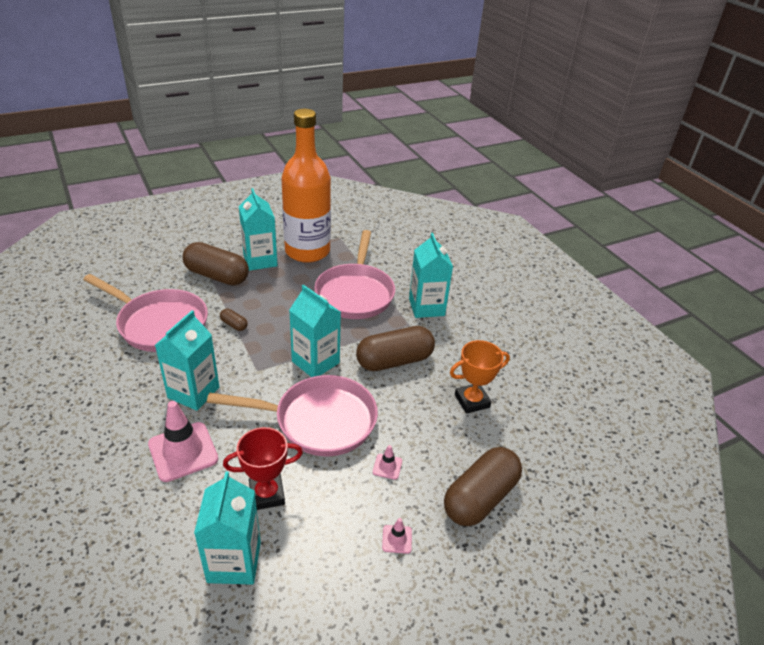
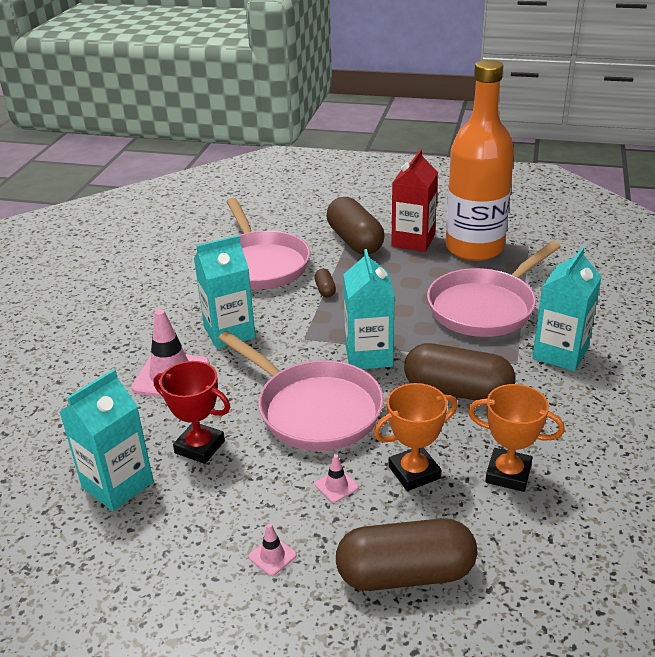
camera: 45 degrees right, 5 degrees down
(260, 260) = (413, 241): turquoise carton -> red carton
(422, 430) = (414, 472): none -> orange trophy

